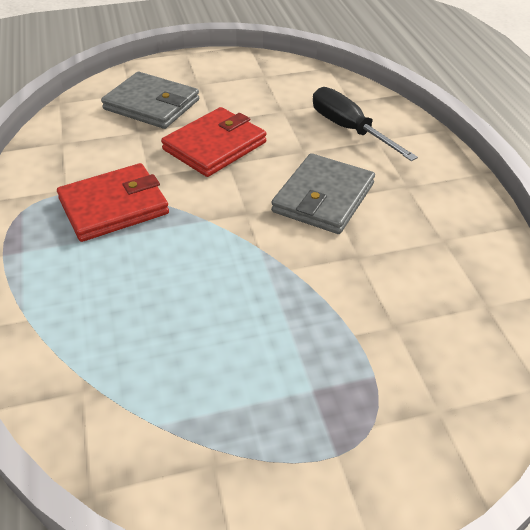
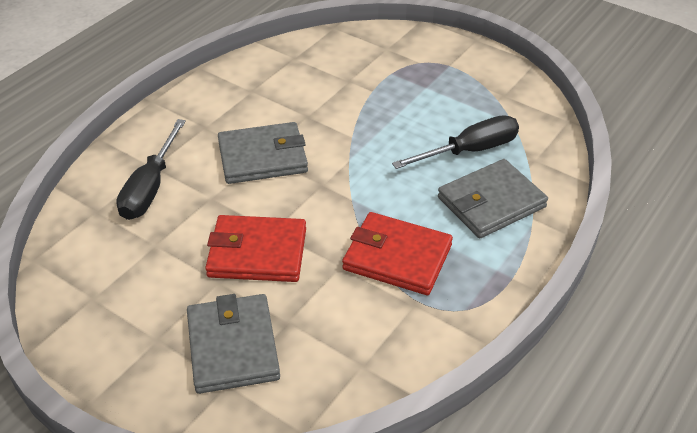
camera: 130 degrees left, 0 degrees up
(82, 304) = (491, 202): none -> grey wallet
(163, 343) = (469, 151): none -> black screwdriver

